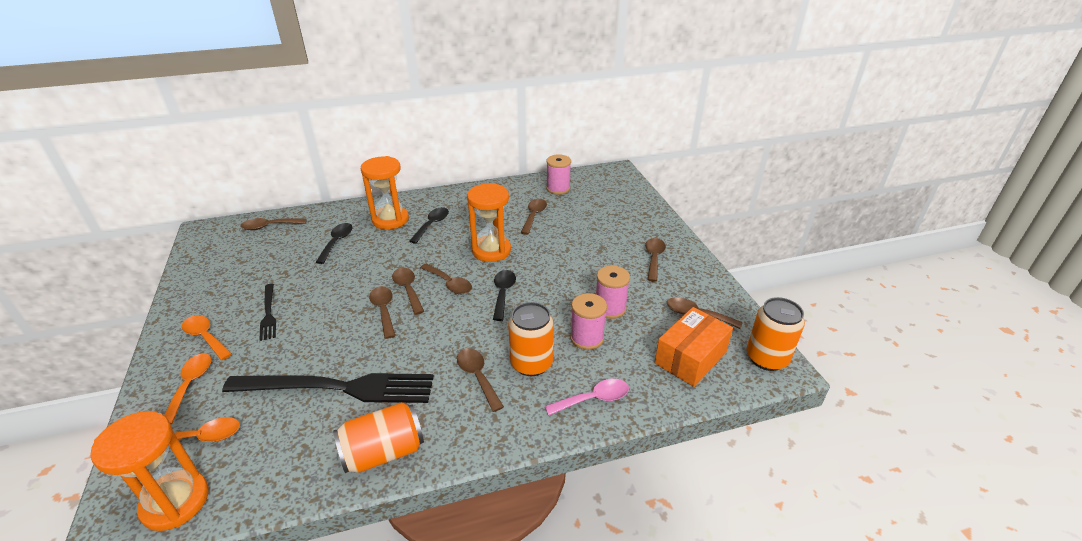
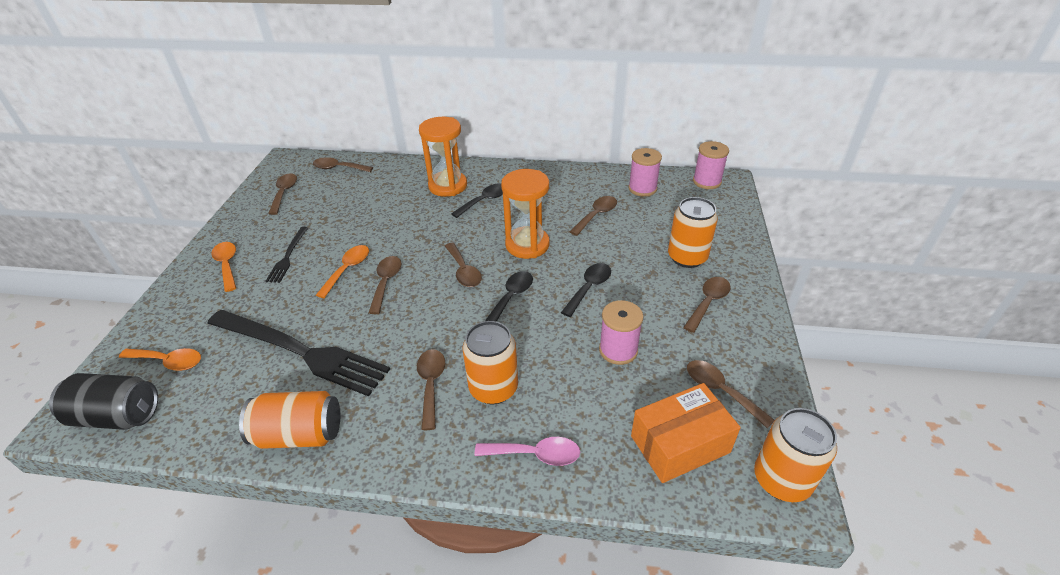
camera: 25 degrees right, 5 degrees up
(175, 502) = (117, 416): orange hourglass -> black can
(191, 384) = (191, 307): orange spoon -> orange spoon (348, 269)
(337, 242) = (386, 198): black spoon -> black spoon (589, 288)
(408, 289) = (421, 266): brown spoon -> brown spoon (284, 193)
(587, 338) = (570, 378): pink spool -> pink spool (707, 181)
(621, 231) = (687, 257): none -> orange can

